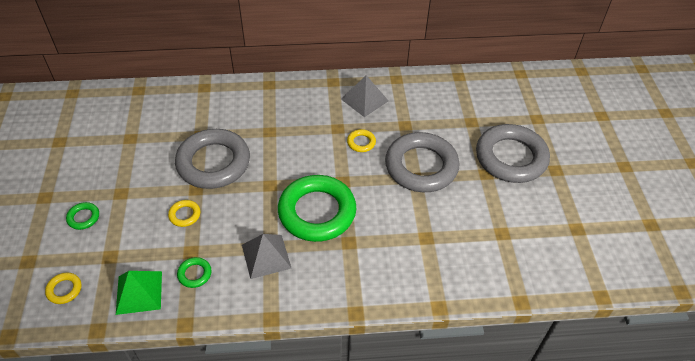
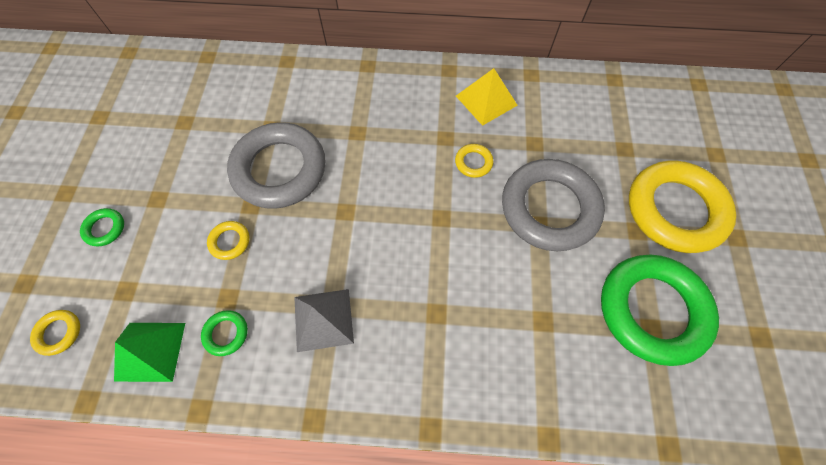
camera: 10 degrees right, 15 degrees up
(317, 212) = (400, 260): green ring -> green ring (652, 310)
(364, 100) = (486, 100): grey pyramid -> yellow pyramid
(511, 157) = (674, 210): grey ring -> yellow ring

